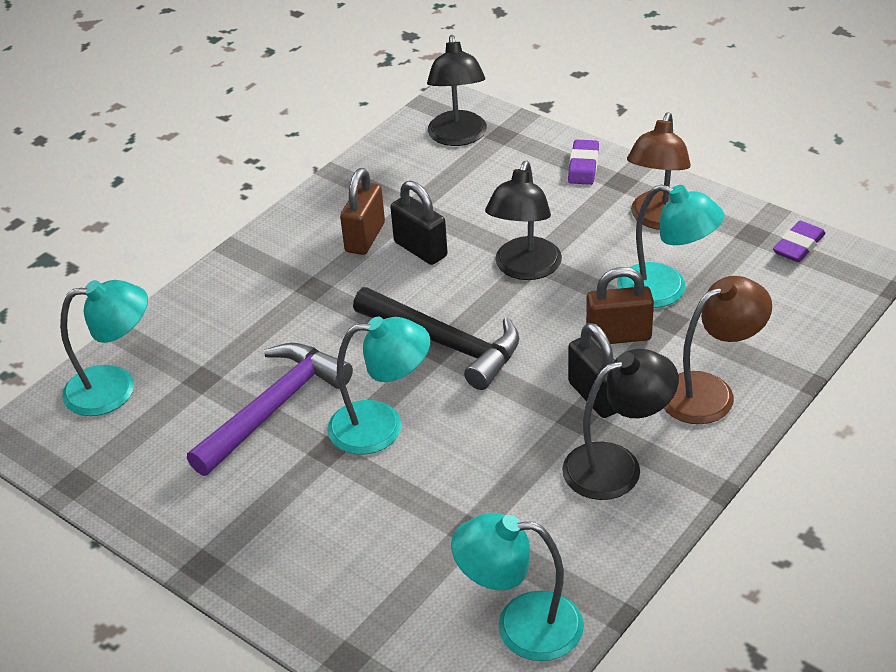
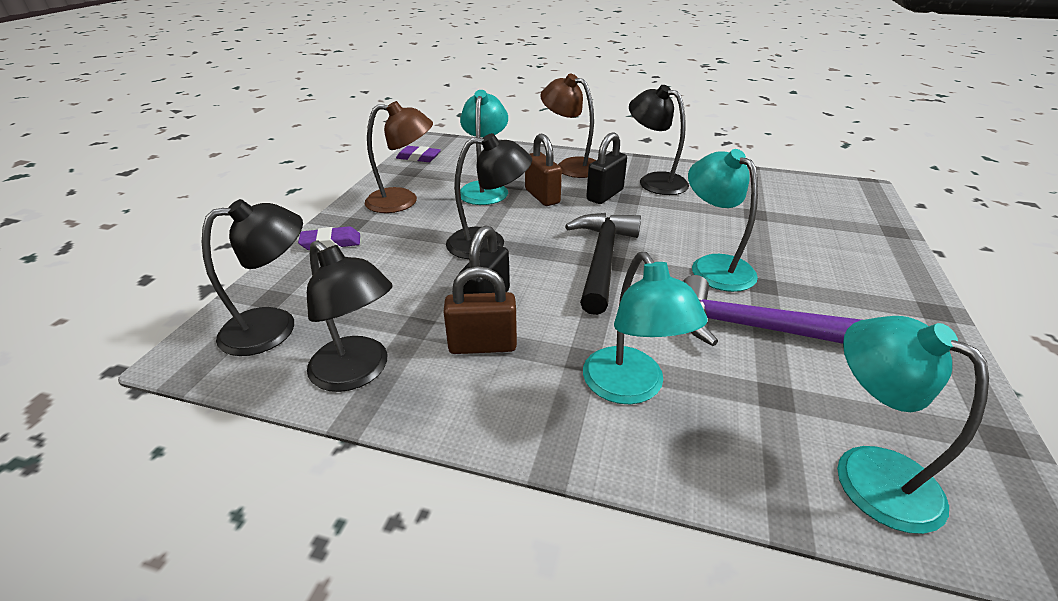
camera: 115 degrees left, 5 degrees down
(376, 175) = (358, 372): none -> black lamp
(521, 625) = (793, 187): turquoise lamp -> turquoise lamp (630, 388)

